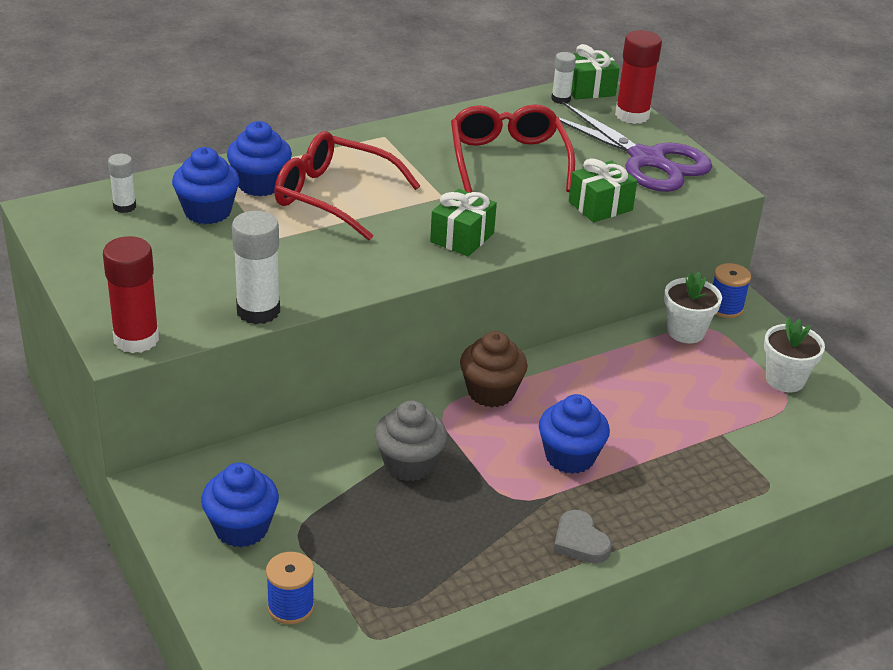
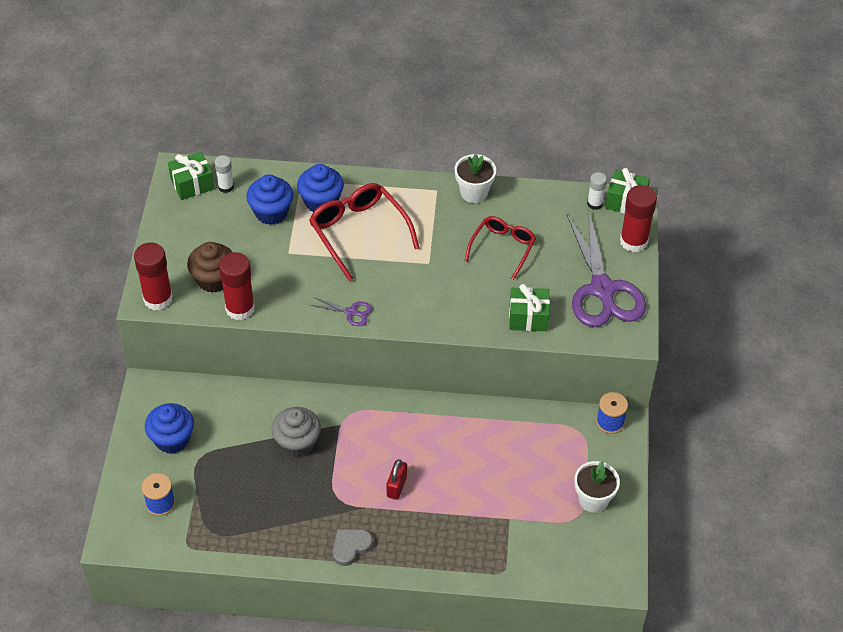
camera: 35 degrees right, 15 degrees up
(258, 311) = (240, 308): white glue stick -> red glue stick
(401, 267) = (351, 312): none -> purple scissors
(462, 237) = (410, 304): green gift -> green gift (192, 184)
(491, 392) = (390, 414): brown cupcake -> brown cupcake (214, 279)
(508, 160) = (502, 248): red glasses -> red glasses, size x0.66
(570, 457) = (396, 486): blue cupcake -> red padlock
(580, 541) = (350, 547): grey heart -> grey heart turned 45 degrees clockwise
(686, 332) = (562, 429): white flower pot -> white flower pot (474, 192)

